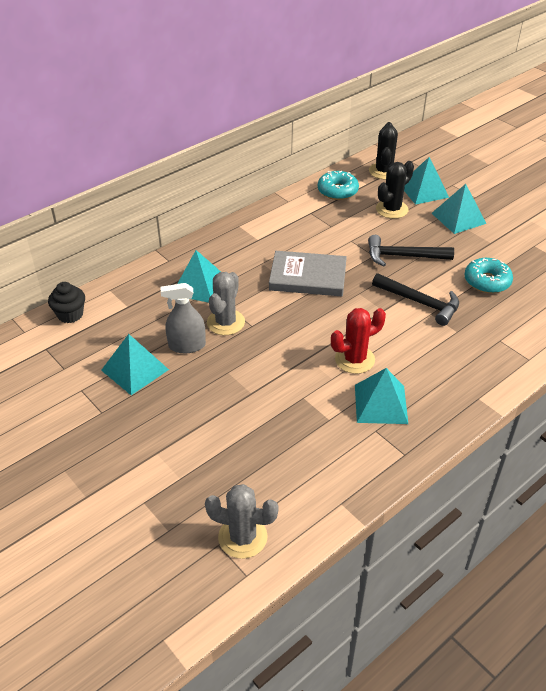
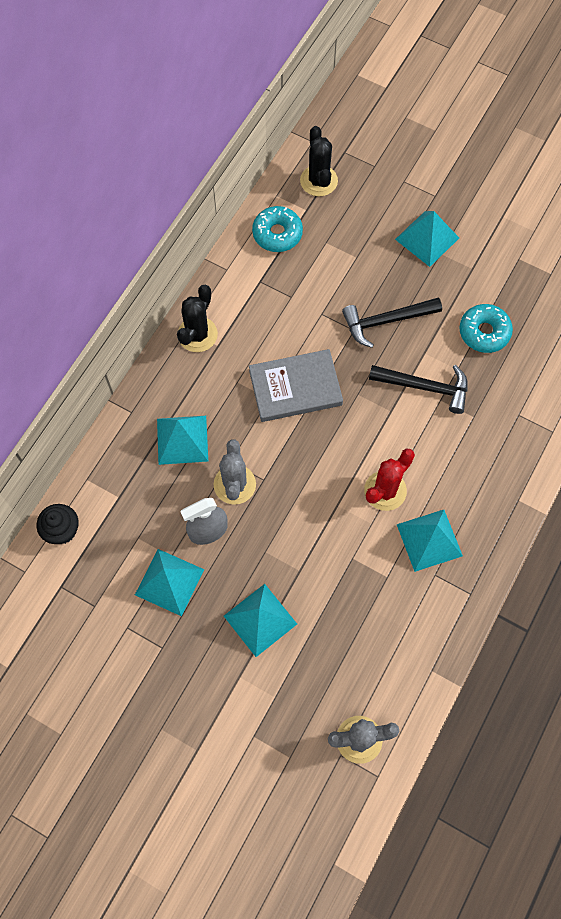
camera: 20 degrees left, 25 degrees up
(392, 209) = (349, 247): black cactus -> black cactus (197, 334)
(423, 190) = (375, 202): turquoise pyramid -> turquoise pyramid (260, 619)

